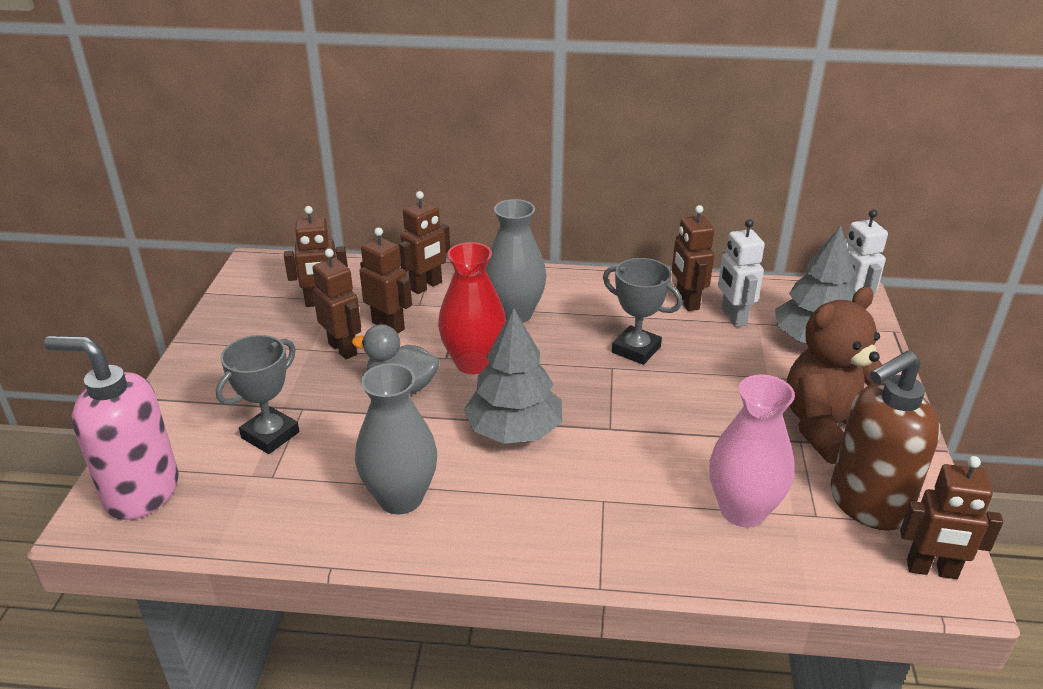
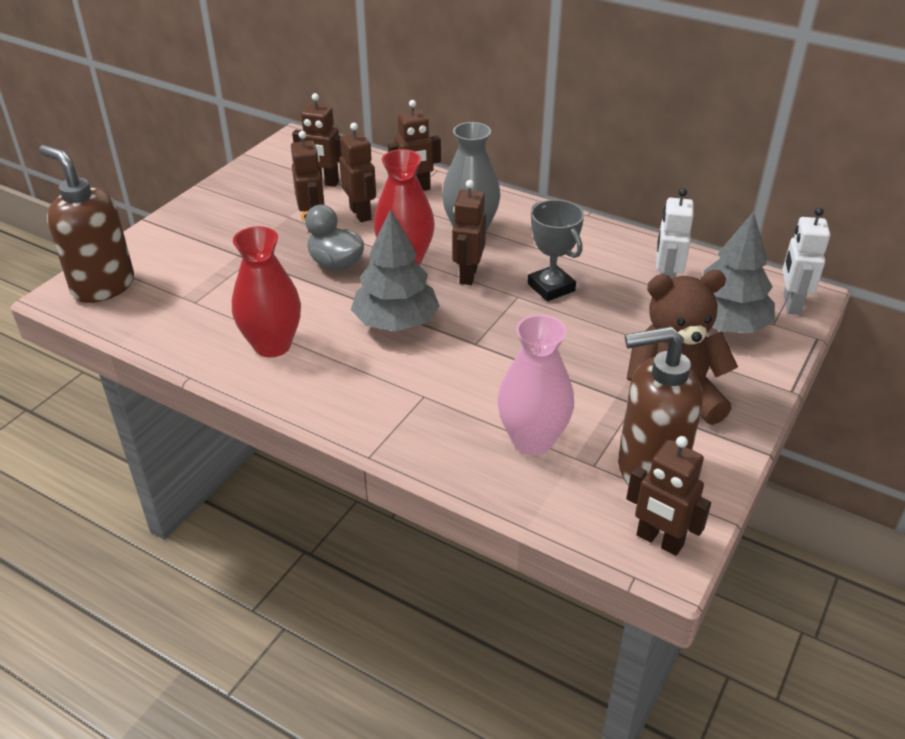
camera: 25 degrees right, 5 degrees up
(141, 492) = (103, 286): pink soap dispenser -> brown soap dispenser
(270, 435) = (214, 272): grey trophy -> none
(400, 498) = (272, 345): grey vase -> red vase
(686, 302) = (633, 259): brown robot -> brown robot (468, 275)

